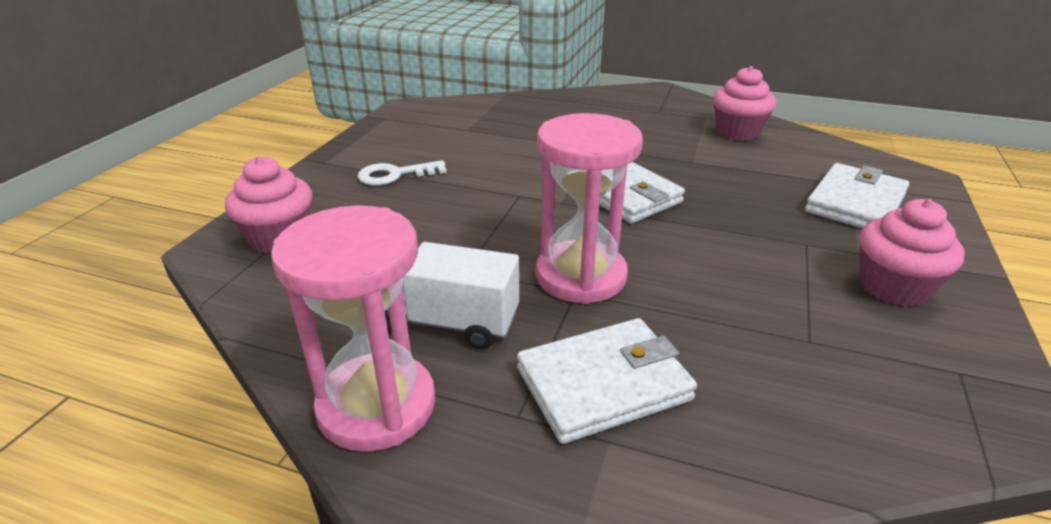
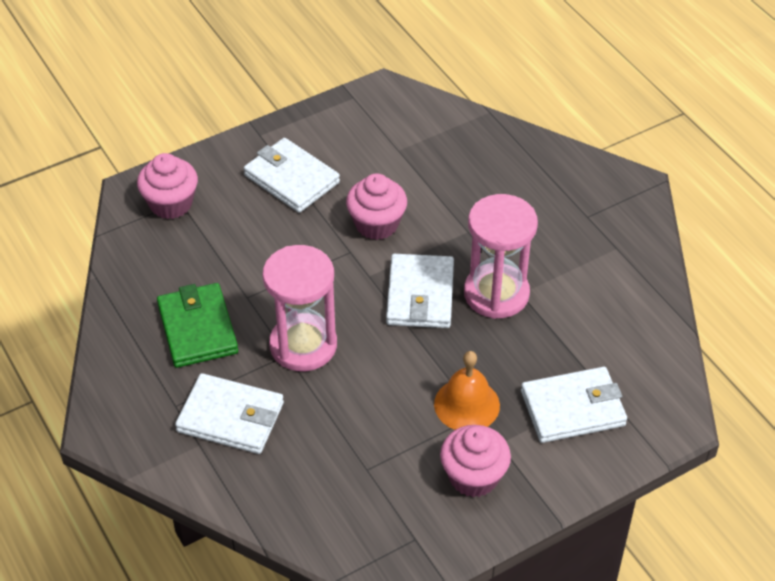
camera: 40 degrees right, 15 degrees up
(377, 405) = (122, 358): pink hourglass -> pink hourglass (496, 294)
(395, 175) = (292, 179): white key -> white wallet
(444, 322) = (197, 329): white truck -> green wallet
(737, 132) = (613, 283): pink cupcake -> pink cupcake (376, 224)
(787, 241) = (466, 404): none -> orange bell

